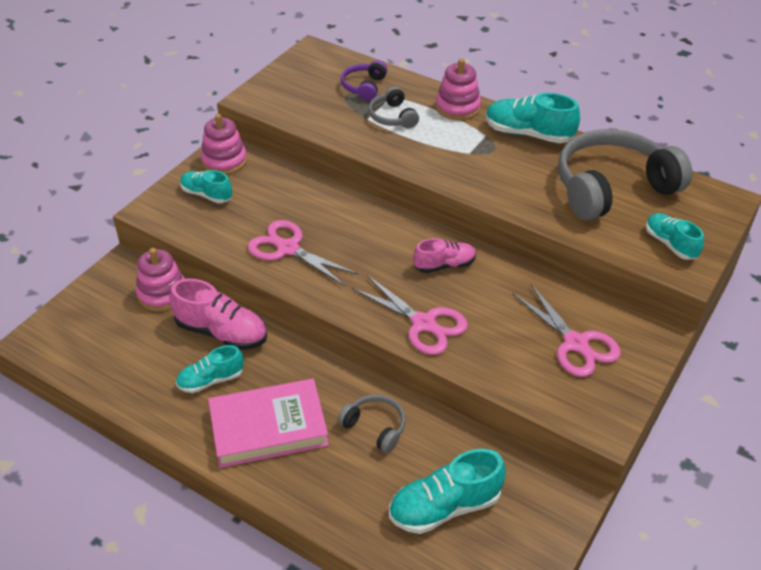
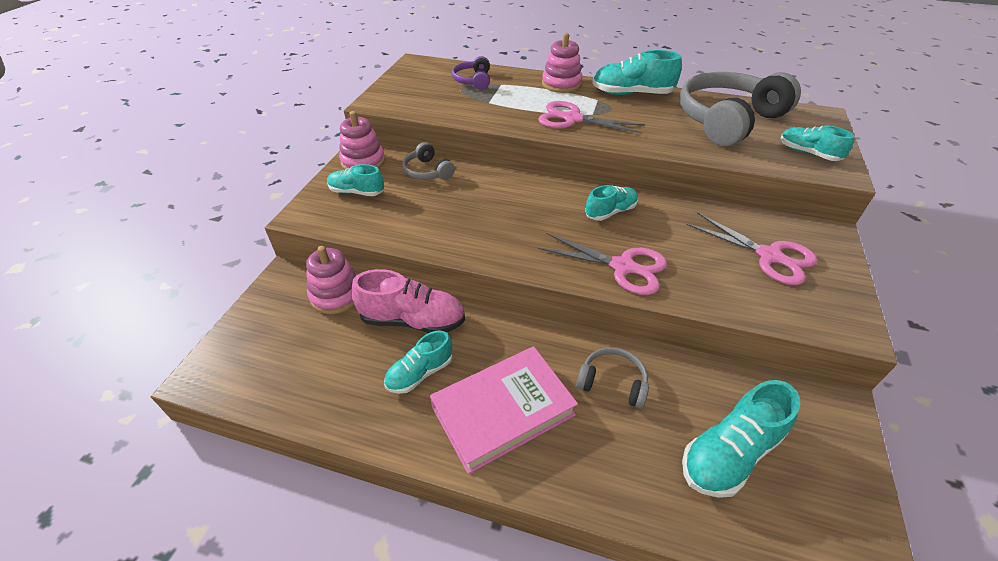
camera: 15 degrees left, 0 degrees up
(288, 249) = (457, 225): pink scissors -> pink scissors (572, 119)
(392, 117) = (510, 98): grey headphones -> grey headphones (427, 171)
(444, 265) = (610, 212): pink shoe -> turquoise shoe

